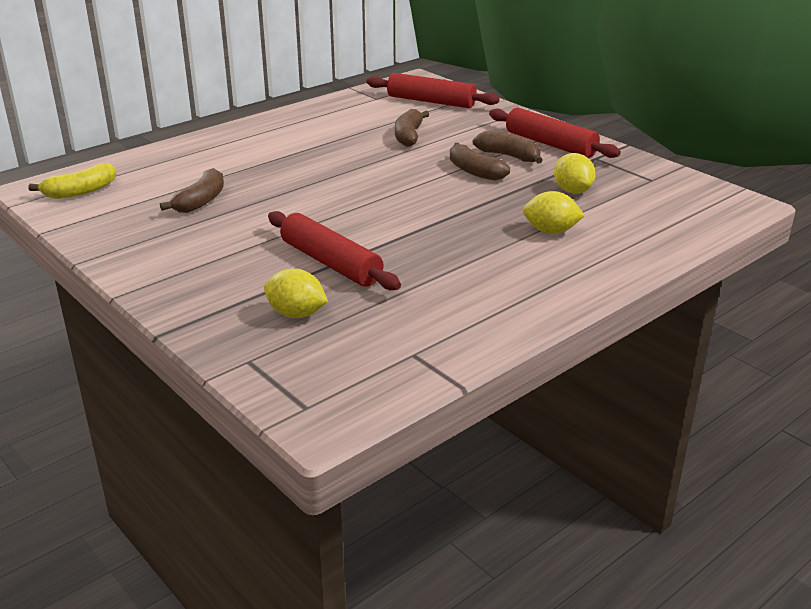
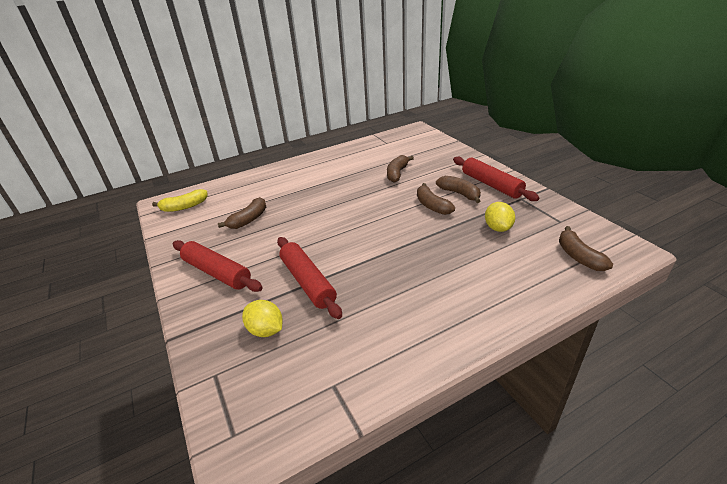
camera: 15 degrees right, 5 degrees up
(431, 101) = (420, 146): red rolling pin -> red rolling pin (217, 272)
(550, 231) = (472, 266): yellow lemon -> none
(681, 213) = (578, 256): none -> brown banana

